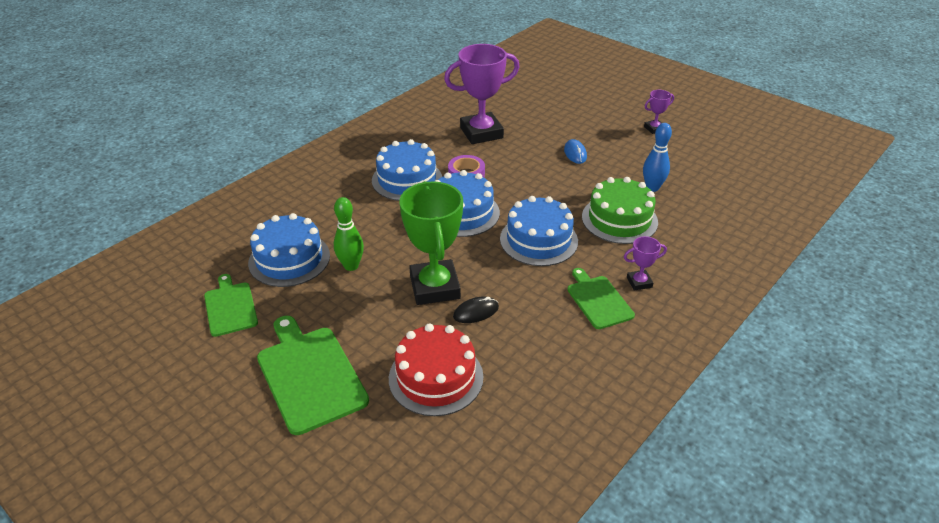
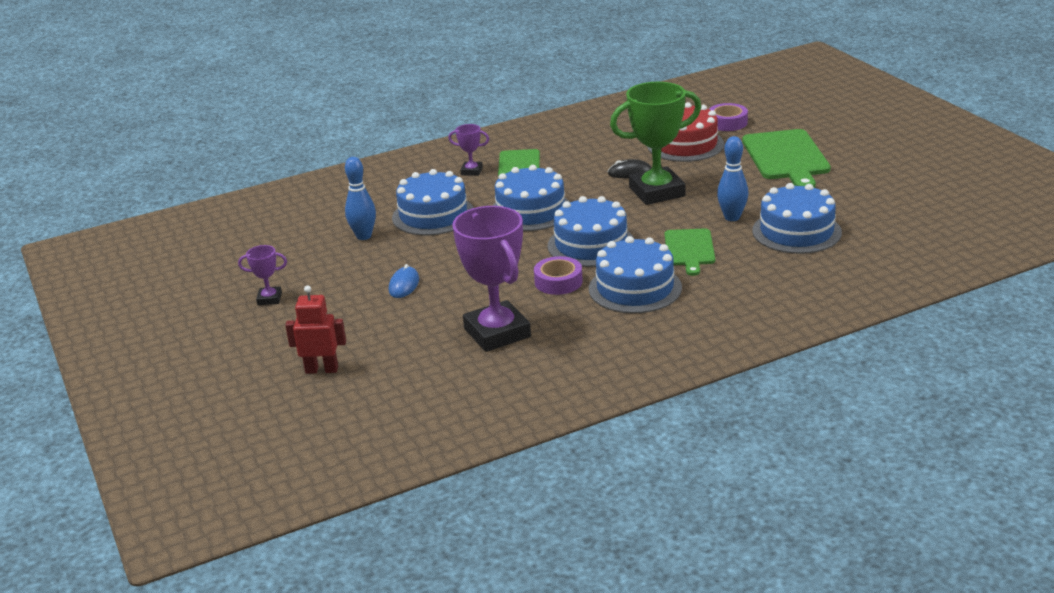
camera: 155 degrees left, 10 degrees down
(230, 307) = (858, 204): green cutting board -> green cutting board (689, 249)
(351, 266) = (732, 217): green bowling pin -> blue bowling pin
(397, 442) = (727, 123): none -> purple tape
(434, 287) = (657, 192): green trophy -> green trophy turned 60 degrees clockwise
(481, 133) = (497, 333): purple trophy -> purple trophy turned 60 degrees clockwise
(566, 96) = (322, 369): none -> red robot
(619, 219) = (433, 215): green cake -> blue cake

